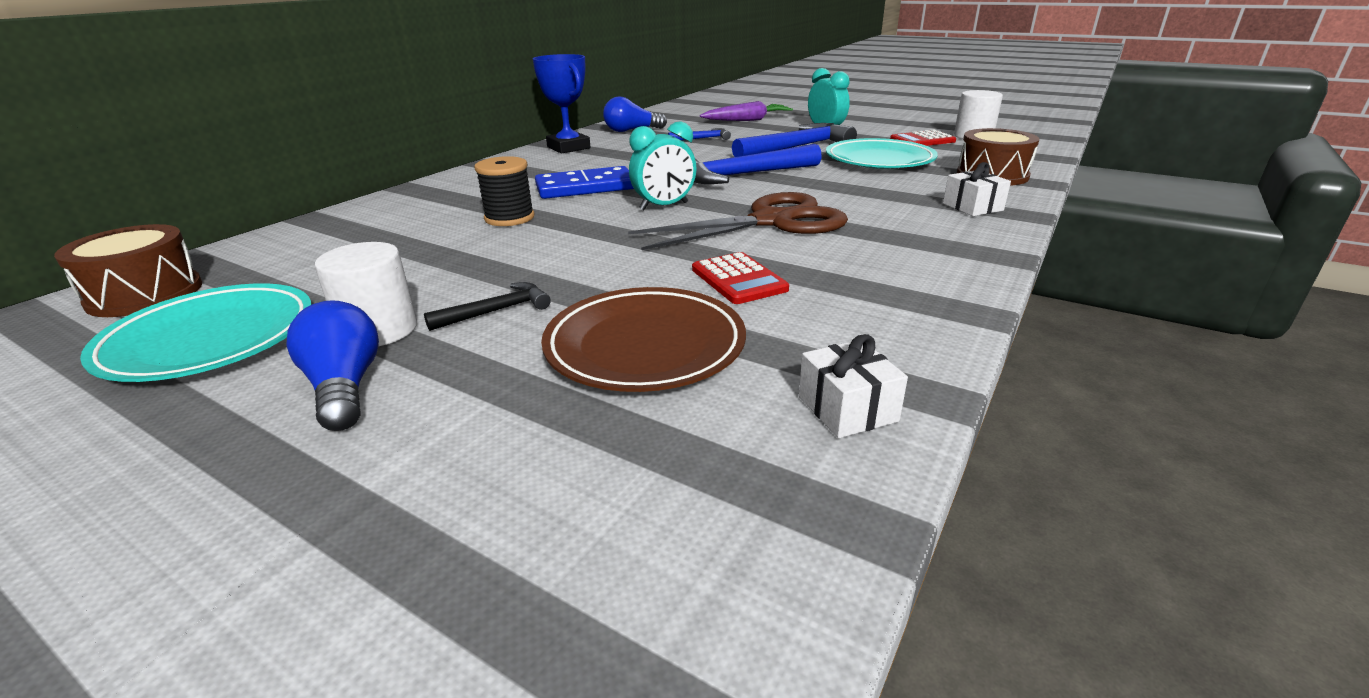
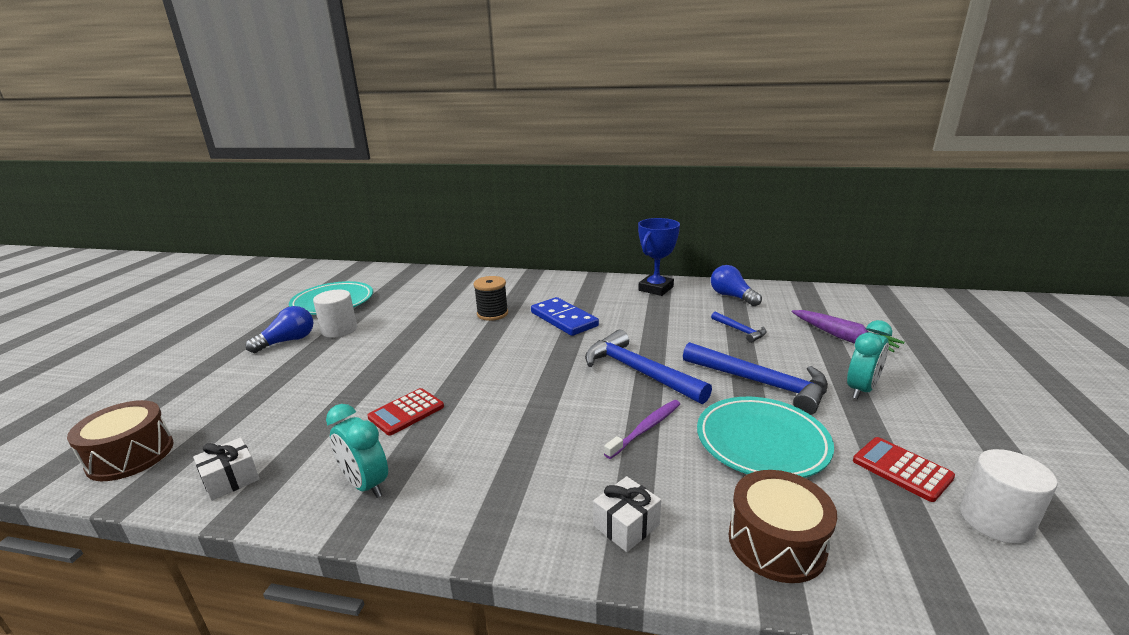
camera: 70 degrees right, 5 degrees down
(145, 294) = (376, 276): brown drum -> brown drum (130, 455)
(496, 311) = (359, 349): black hammer -> none
(645, 346) = (314, 400): brown plate -> none
(664, 206) = (538, 355): turquoise clock -> turquoise clock (366, 484)
(772, 221) = (525, 406): brown scissors -> none
(842, 185) = (646, 428): none -> purple toothbrush

